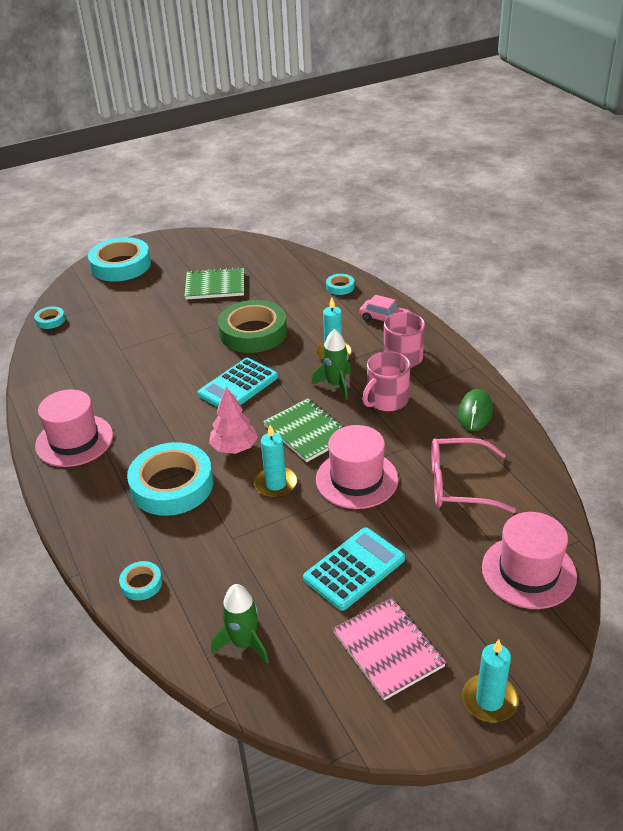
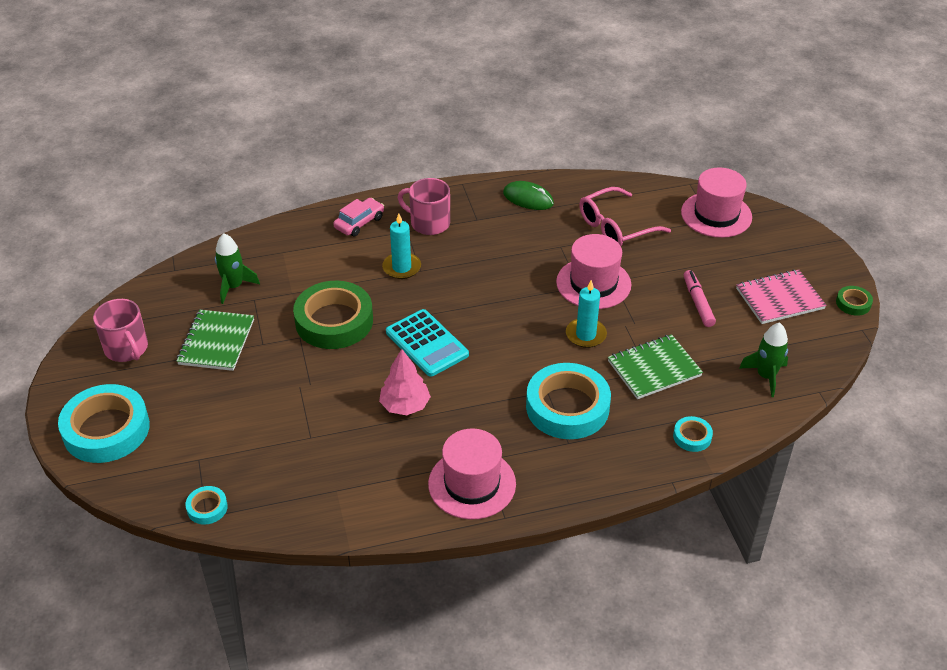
camera: 80 degrees left, 5 degrees up
(234, 448) = (525, 357): pink tree -> pink tree (405, 405)
(307, 432) = (519, 304): green notebook -> green notebook (654, 368)
(336, 385) = (454, 274): green rocket -> green rocket (234, 287)
(340, 287) = (280, 243): turquoise tape -> none
(354, 569) = (698, 303): turquoise calculator -> pink marker
(386, 400) = (491, 246): pink mug -> pink mug (127, 349)
(407, 736) = (853, 303): none -> green tape
(459, 484) = (615, 227): pink glasses -> pink glasses turned 45 degrees clockwise
(489, 700) = (826, 260): turquoise candle -> none

